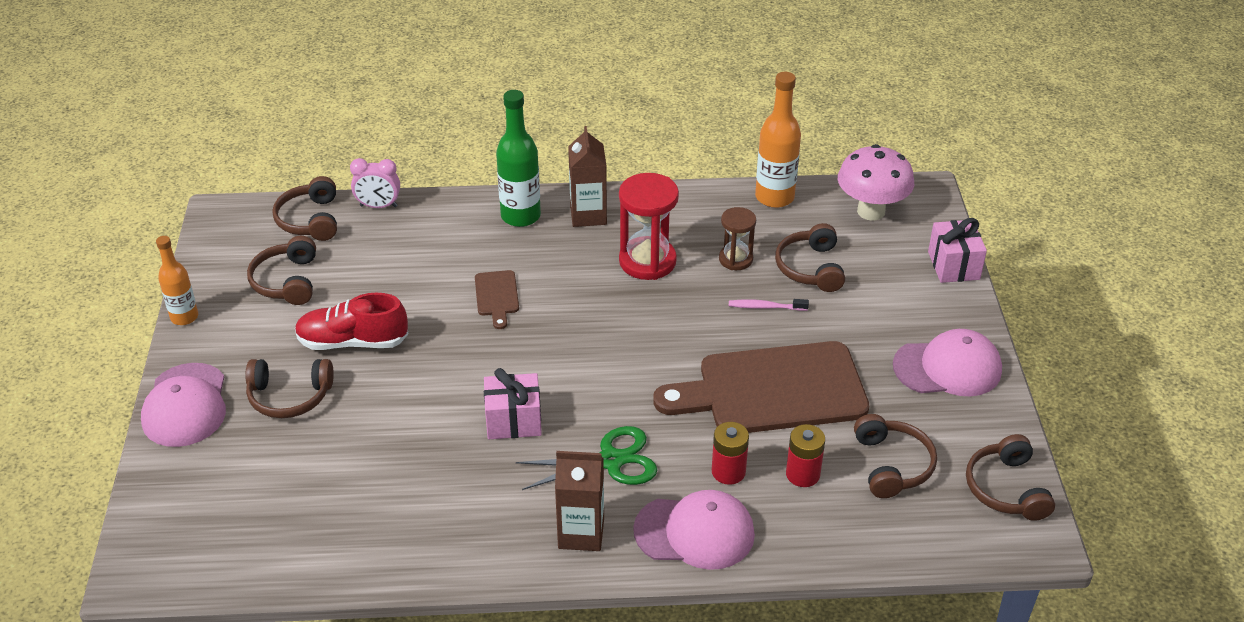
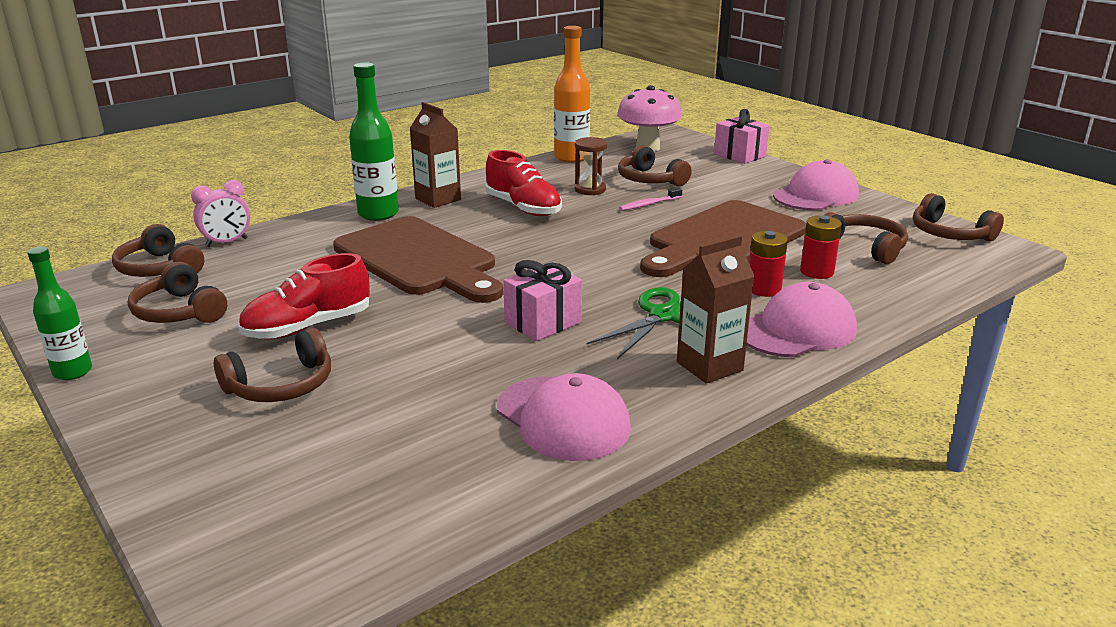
camera: 35 degrees left, 15 degrees down
(184, 317) = (72, 372): orange bottle -> green bottle
(185, 405) = (151, 436): pink cap -> pink cap (563, 418)
(497, 296) = (419, 259): brown cutting board -> brown cutting board, size x2.38
(647, 261) = (523, 208): red hourglass -> red shoe

